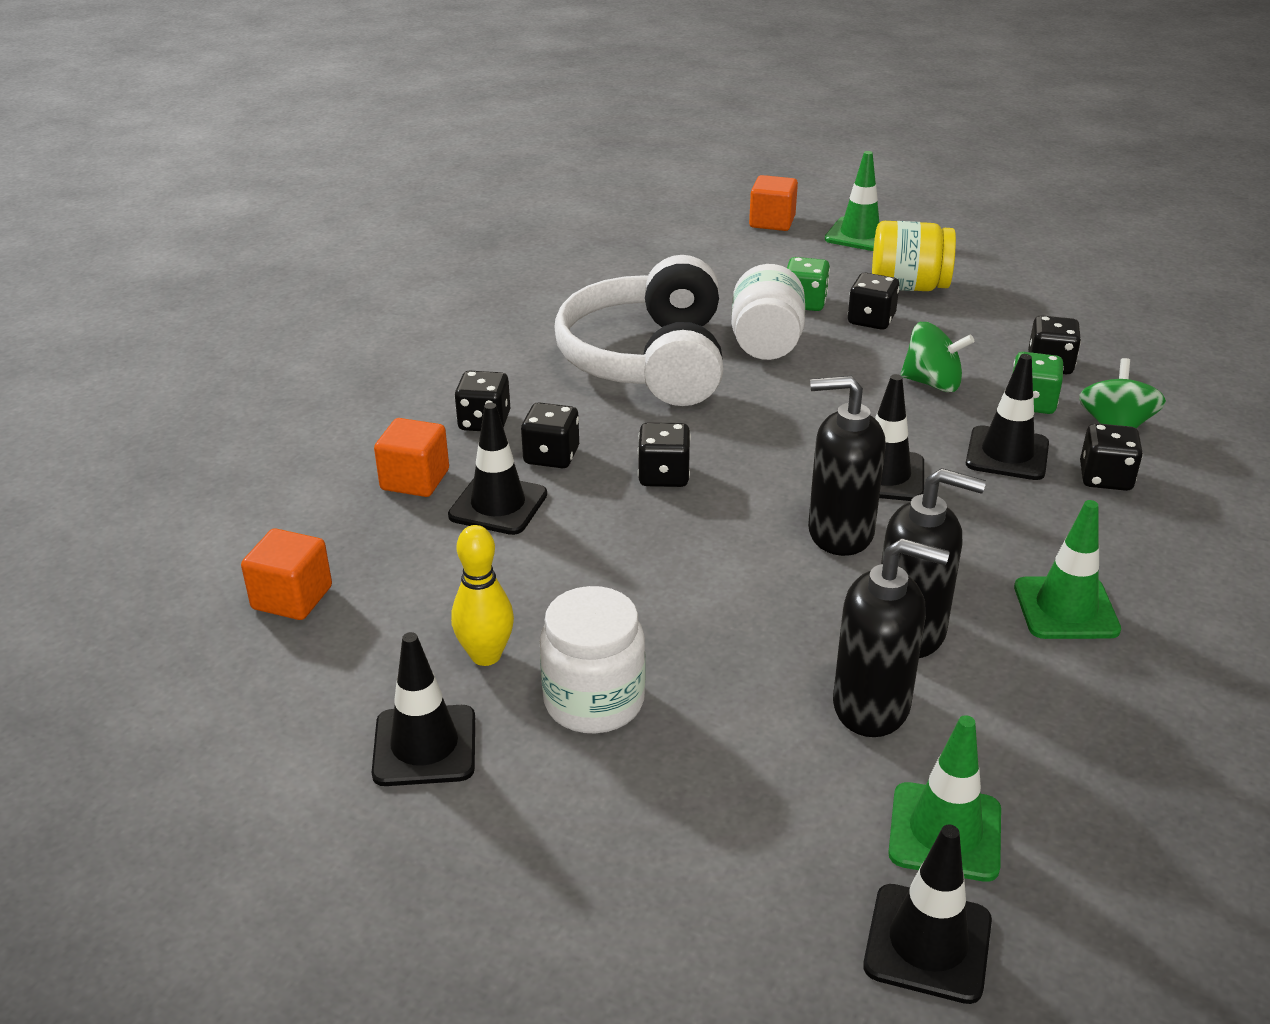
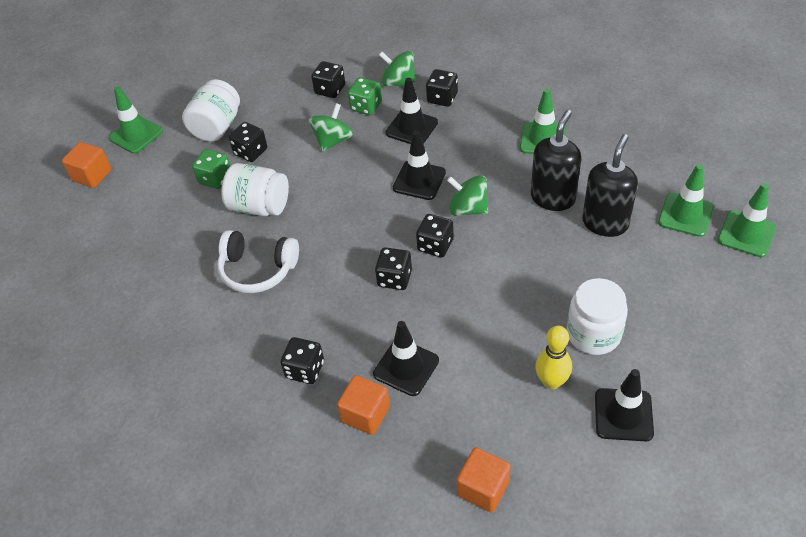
camera: 75 degrees left, 15 degrees up
(551, 456) = (358, 334): black dice -> black dice (435, 245)
(648, 360) = (258, 269): white headphones -> white headphones, size x0.60
(839, 533) = (468, 209): black soap dispenser -> green spinning top
(908, 286) = (217, 127): yellow jar -> white jar
(927, 943) = (746, 234): black traffic cone -> green traffic cone

